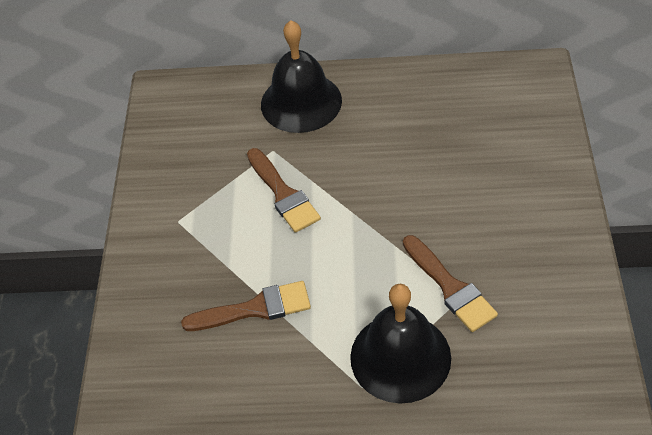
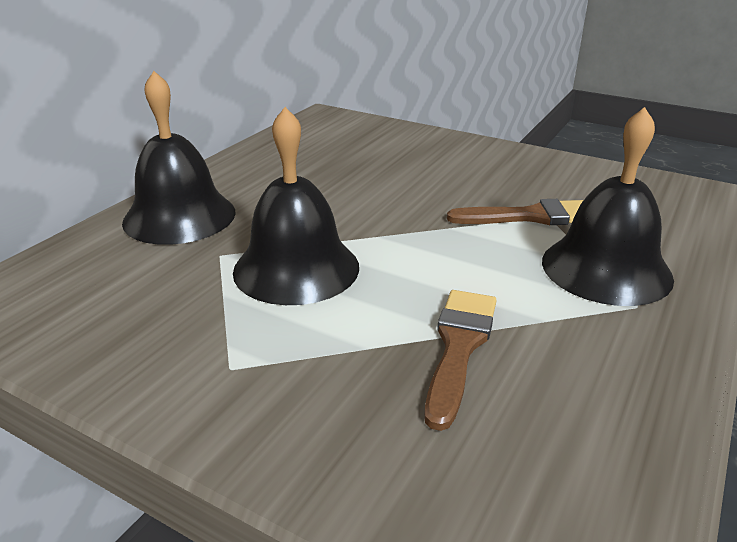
camera: 65 degrees left, 20 degrees down
(283, 194) = (296, 268): brown brush -> black bell

